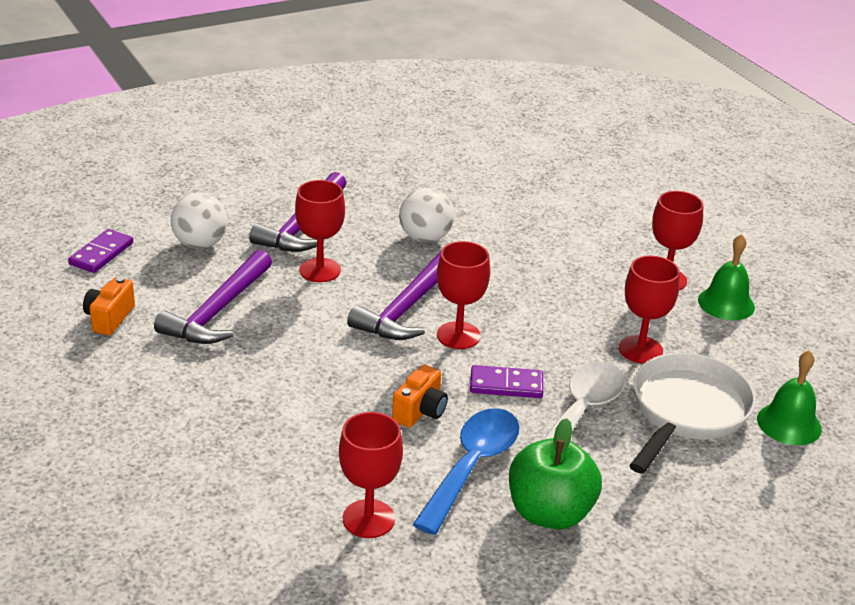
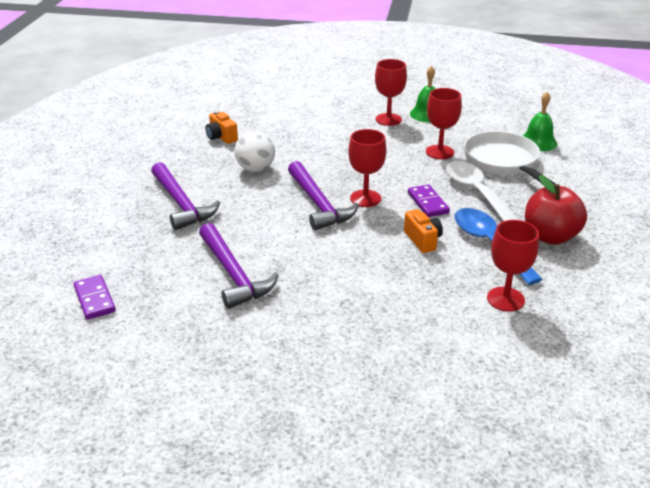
camera: 50 degrees left, 0 degrees up
(109, 318) = (181, 325): orange camera -> orange camera (221, 137)
(200, 244) = (145, 251): white ball -> none
(320, 270) = (240, 217): red goblet -> none
(506, 385) = (427, 203): purple domino -> purple domino turned 60 degrees counterclockwise
(549, 513) = (550, 236): green apple -> red apple

